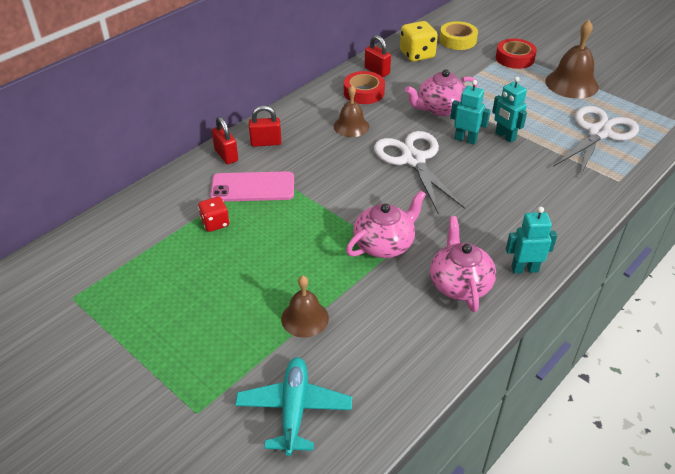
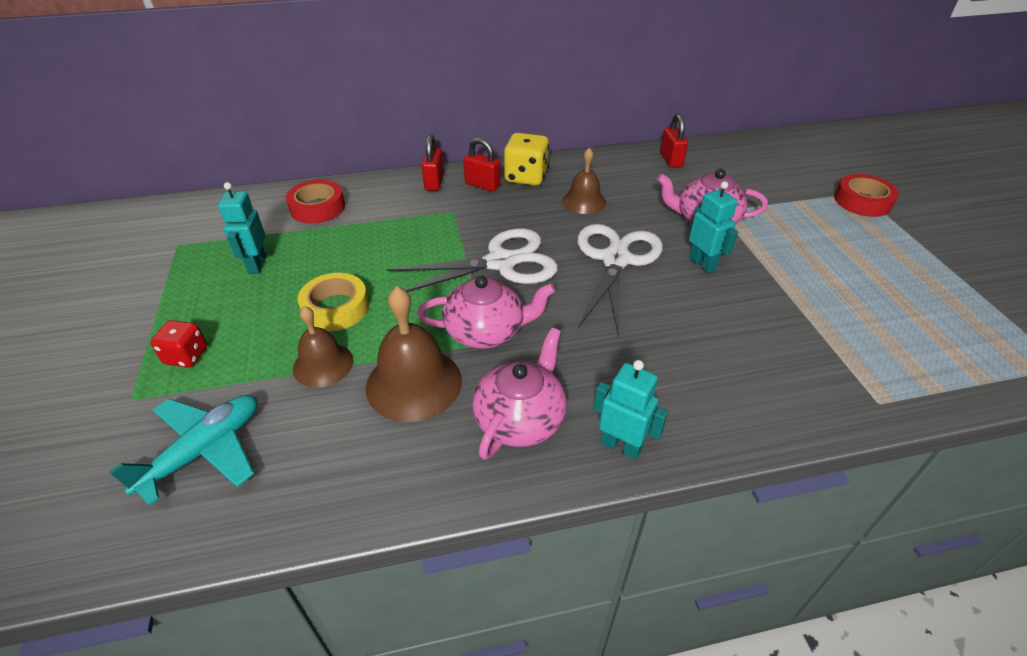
camera: 35 degrees right, 0 degrees up
(215, 223) = (354, 236): red dice -> red dice (186, 356)
(253, 187) = (424, 219): pink phone -> none
(364, 92) = (633, 175): red tape -> red tape (317, 208)
(417, 55) = (735, 159): yellow dice -> yellow dice (526, 177)
(457, 40) = (803, 160): yellow tape -> yellow tape (335, 308)
(505, 136) = (758, 280): turquoise robot -> turquoise robot (257, 265)
(571, 84) = (920, 256): brown bell -> brown bell (414, 383)
(598, 133) = (905, 329): white scissors -> white scissors (501, 262)

